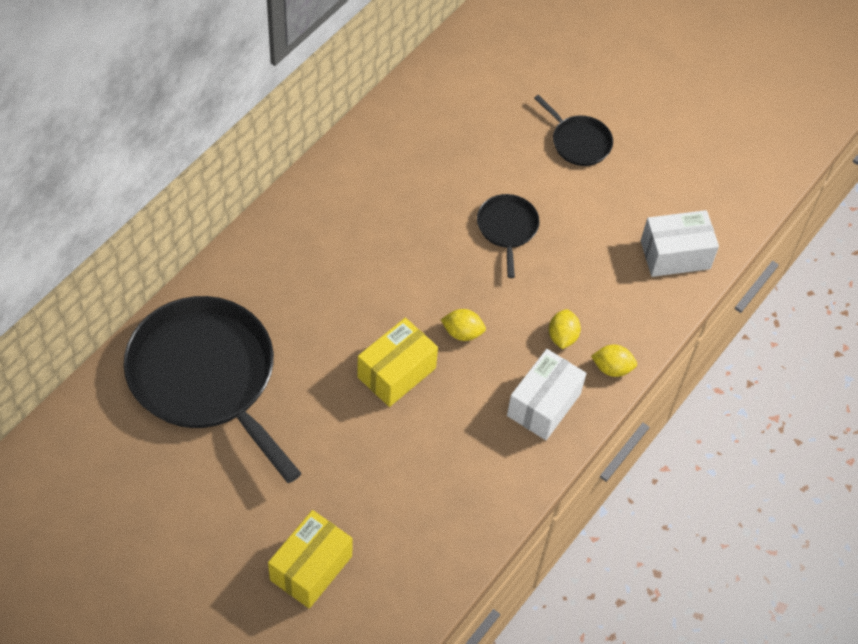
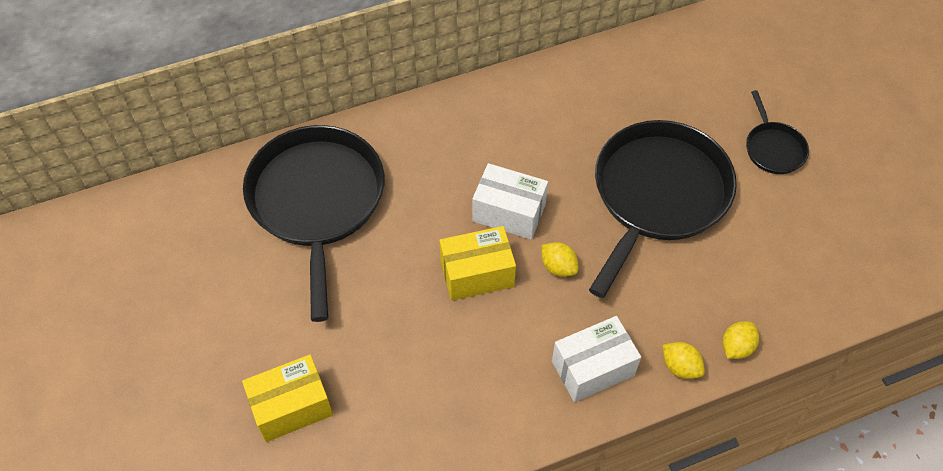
camera: 35 degrees right, 0 degrees up
(507, 228) = (658, 195): black pan -> black pan, size x2.20
(562, 337) = (649, 314): yellow lemon -> yellow lemon (736, 347)
(675, 255) = (808, 291): white box -> white box (509, 212)

